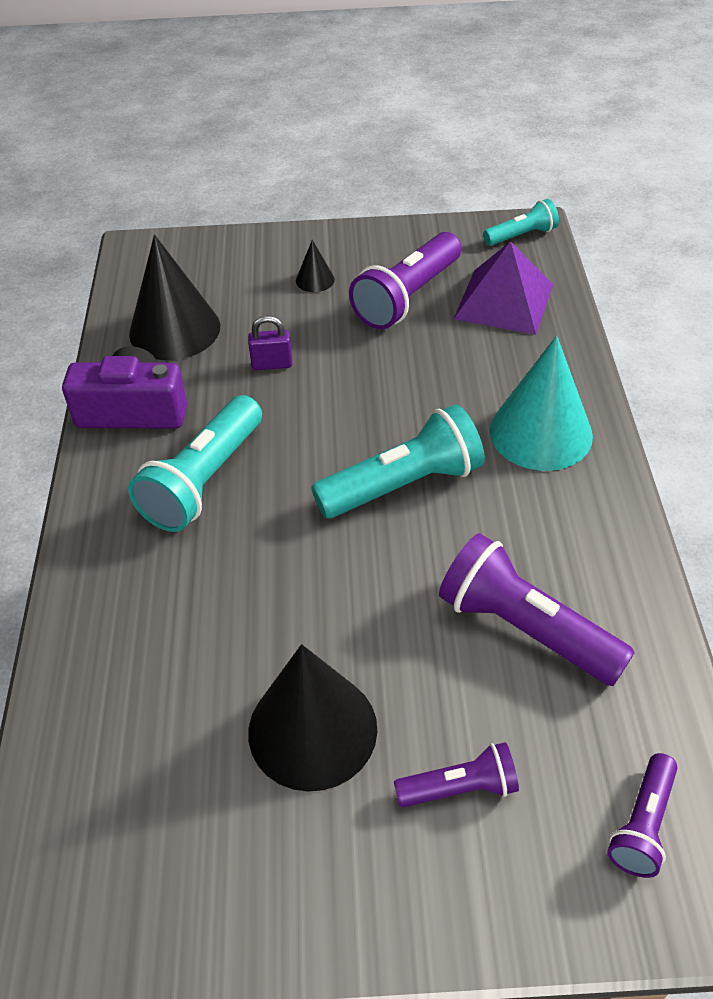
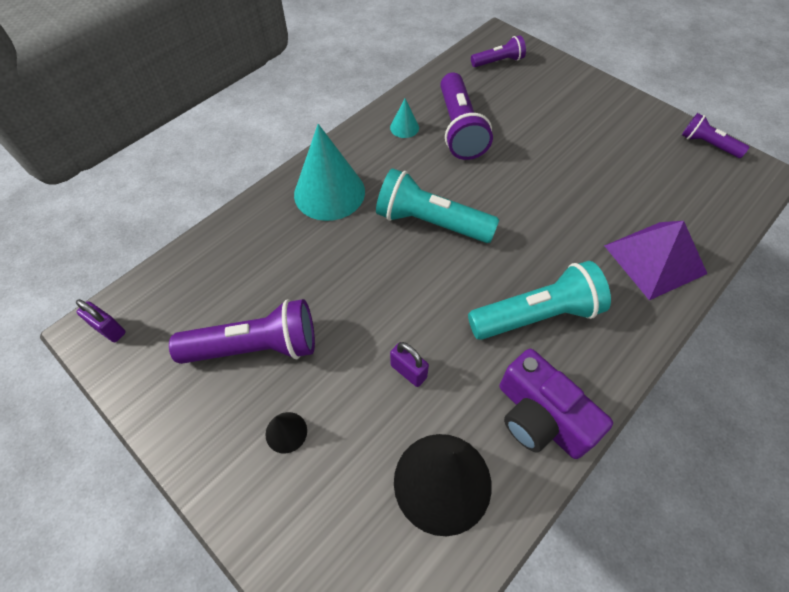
camera: 135 degrees left, 10 degrees up
(312, 729) = (588, 159): black cone -> none
(460, 787) = (548, 107): purple flashlight -> purple flashlight (707, 145)
(504, 301) = (212, 285): purple pyramid -> purple pyramid (655, 259)
(521, 235) = (109, 329): turquoise flashlight -> purple padlock
(588, 571) = (404, 127): none -> turquoise cone

